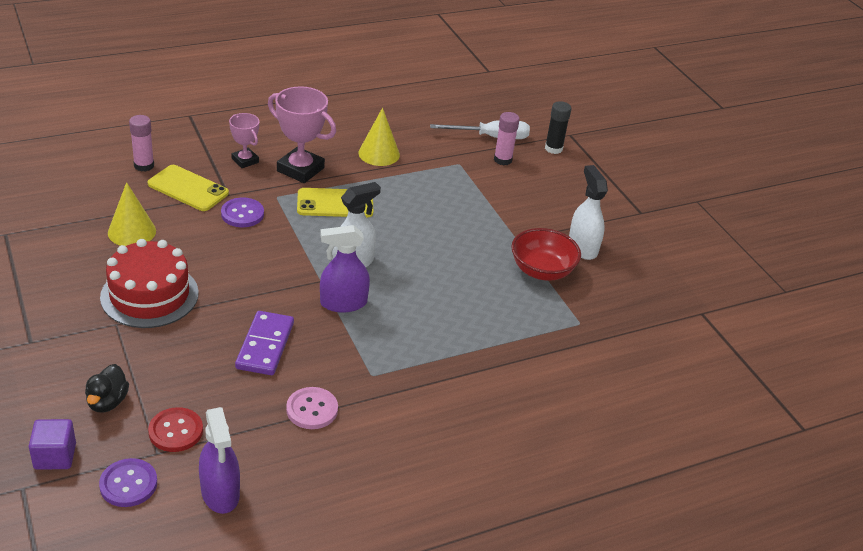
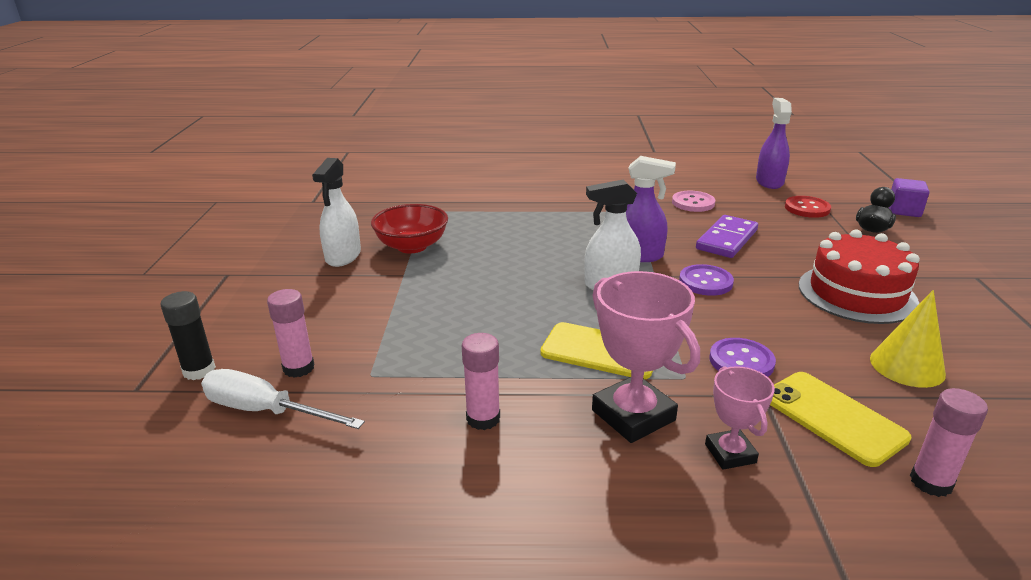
camera: 150 degrees left, 10 degrees down
(128, 484) = (838, 193): purple button -> purple button (705, 282)
(379, 154) = (483, 418): yellow cone -> pink glue stick

